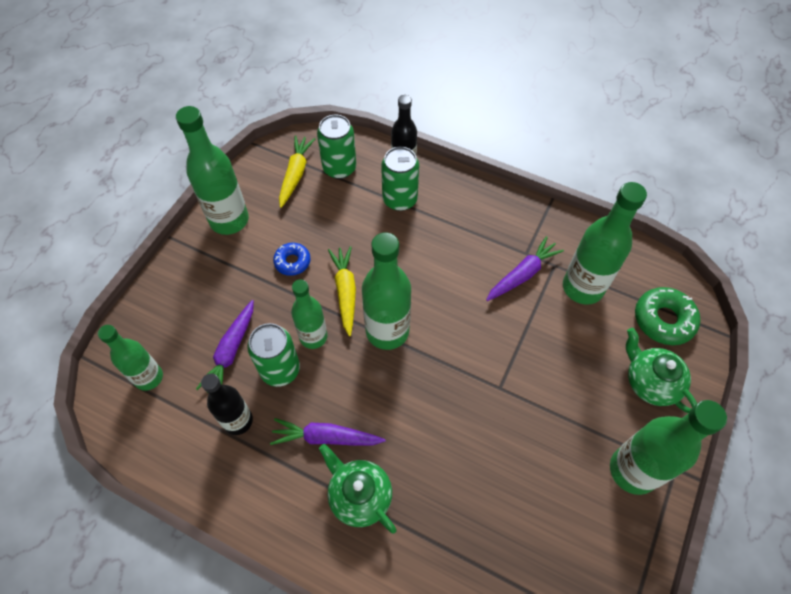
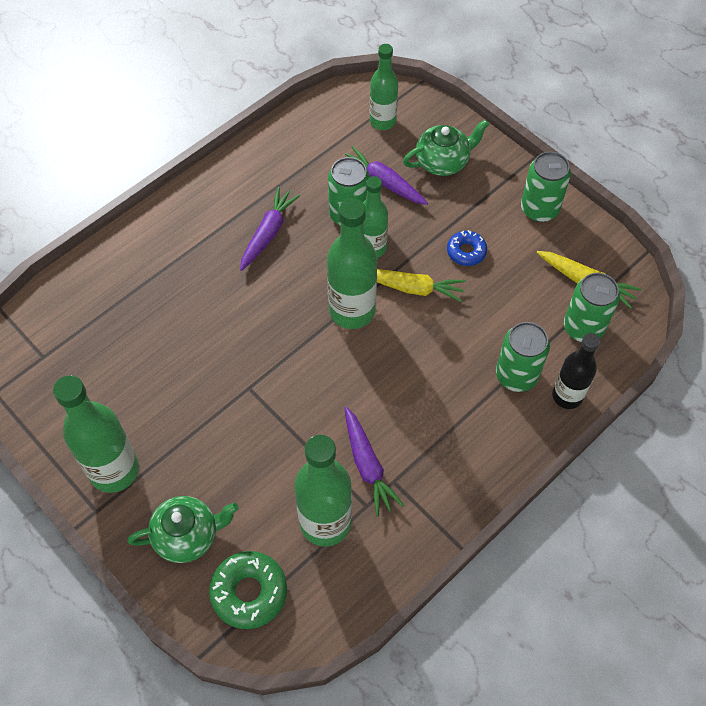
camera: 110 degrees right, 0 degrees up
(229, 220) = (539, 209): green bottle -> green can
(238, 421) = (313, 175): black bottle -> none
(359, 495) = (207, 243): green teapot -> green teapot (443, 162)

